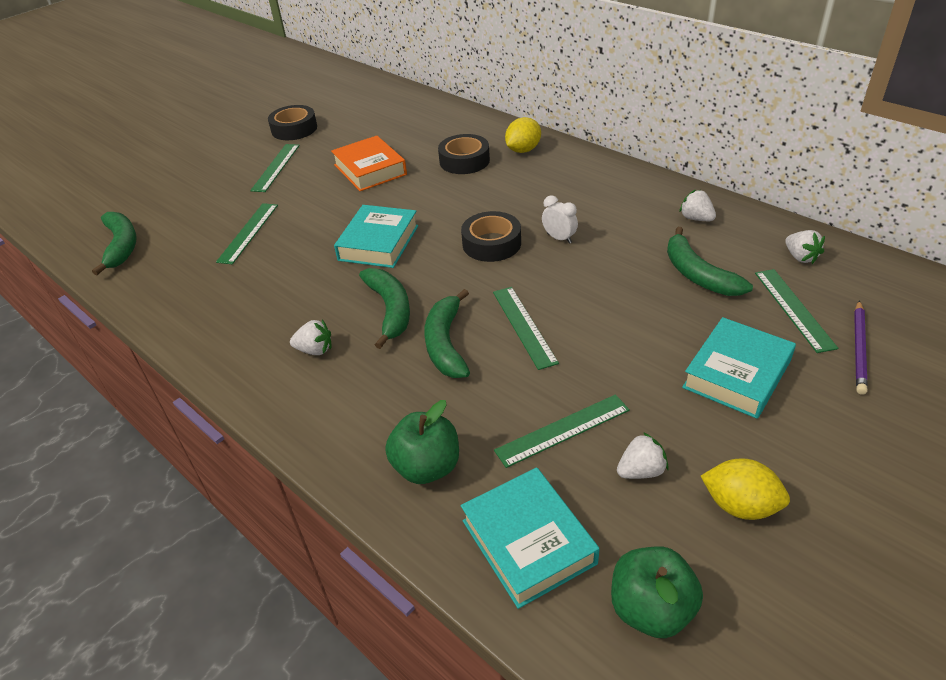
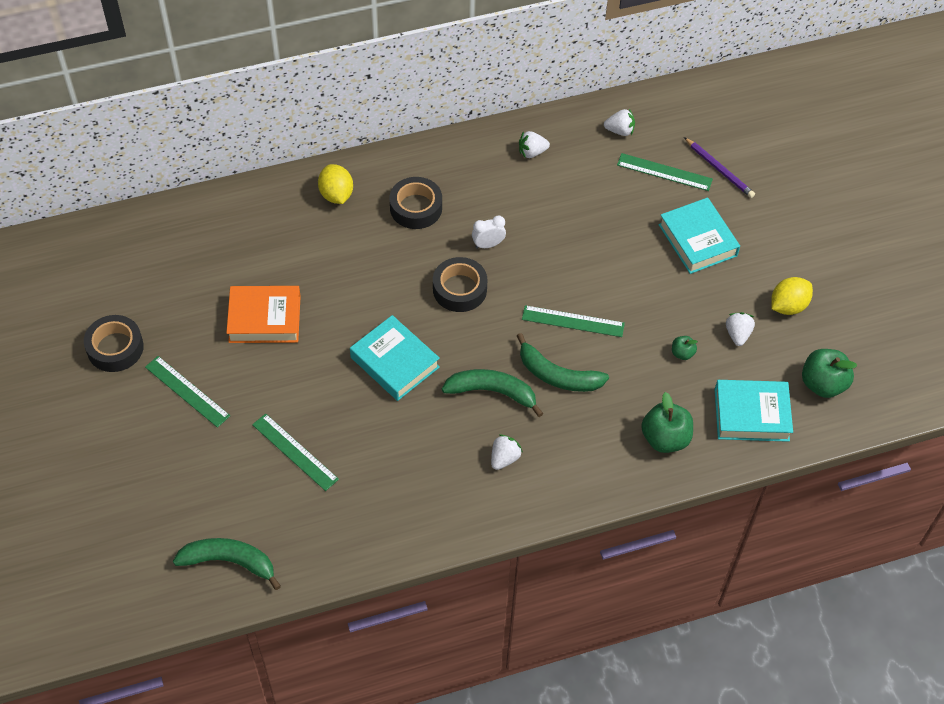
camera: 65 degrees left, 15 degrees up
(464, 161) = (315, 244): black tape -> black tape (416, 208)
(562, 430) = (682, 353): green ruler -> green apple
(698, 274) = (594, 195): green banana -> none

